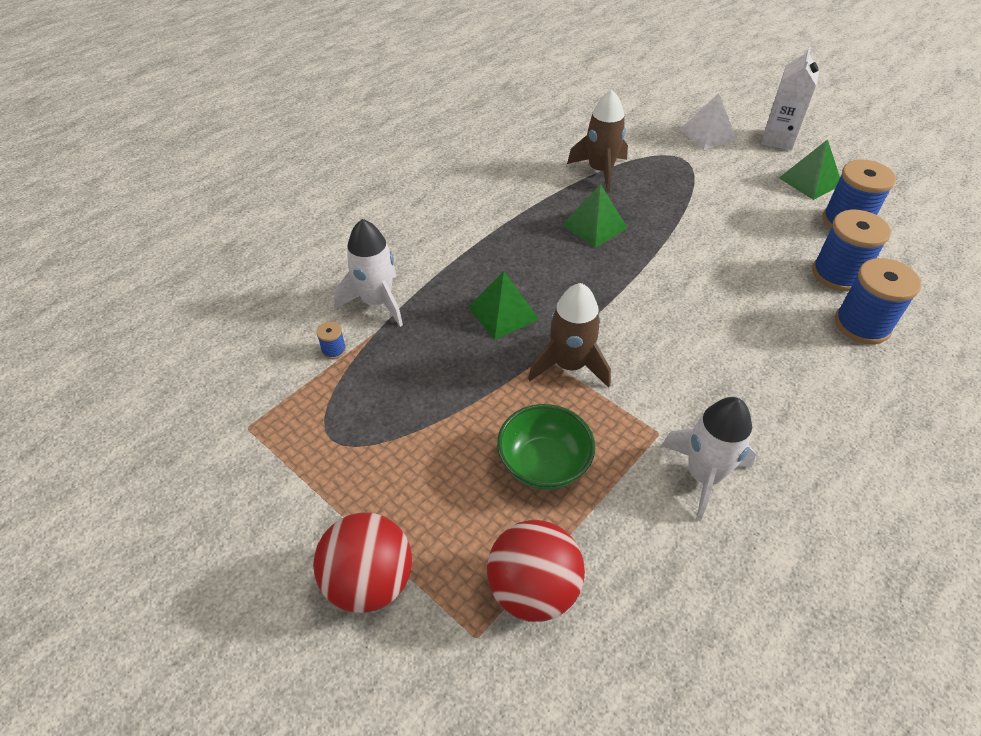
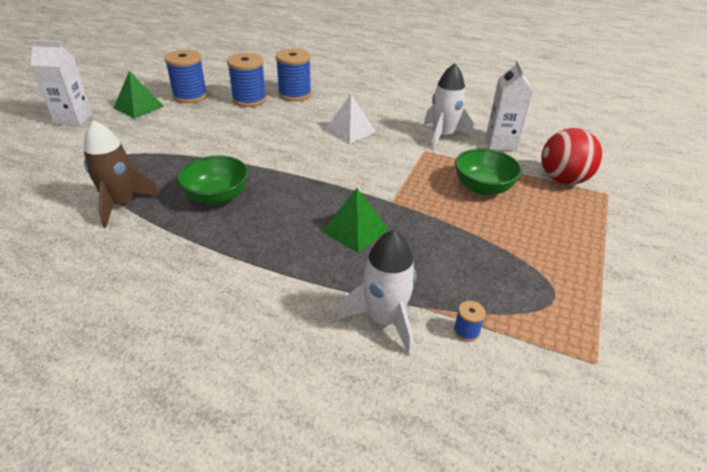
camera: 110 degrees left, 10 degrees down
(369, 581) = (627, 241): red ball -> none
(569, 365) = (392, 189): brown rocket -> none
(594, 226) = (217, 197): green pyramid -> green bowl
(666, 554) = (501, 143): none -> white carton
(707, 134) = (58, 150): white pyramid -> white pyramid (350, 131)

